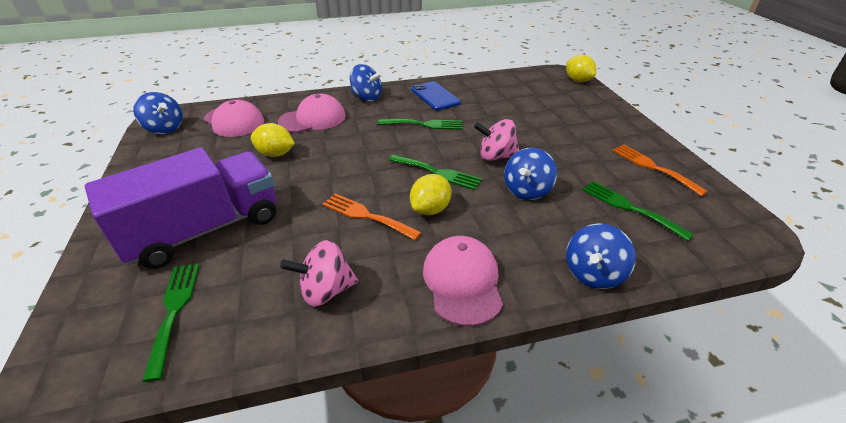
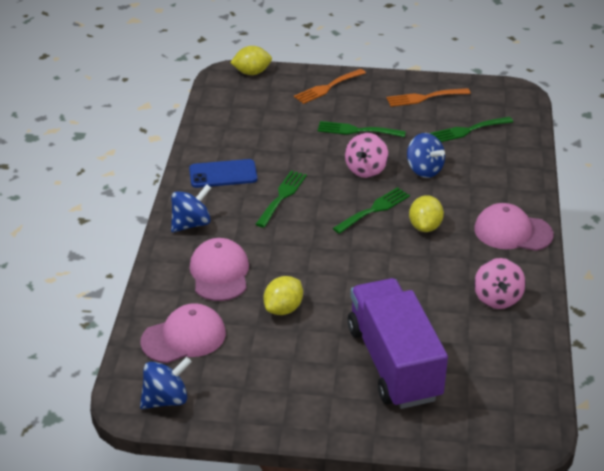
camera: 70 degrees left, 0 degrees up
(174, 311) = (489, 380): green fork -> green fork (356, 130)
(366, 215) = (417, 263): orange fork -> orange fork (327, 87)
(430, 209) = (425, 226): yellow lemon -> yellow lemon turned 45 degrees clockwise
(593, 274) = (526, 173): blue spinning top -> none

